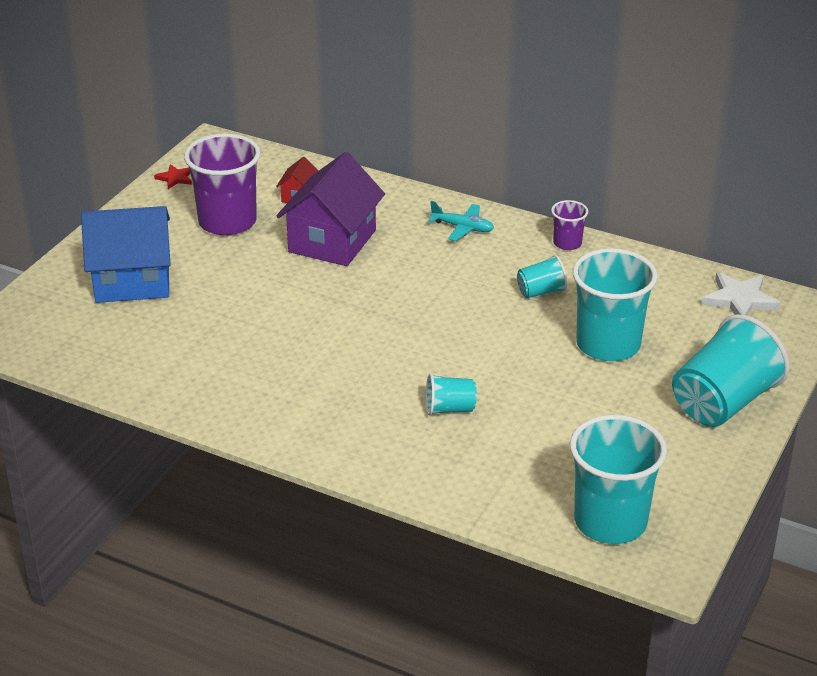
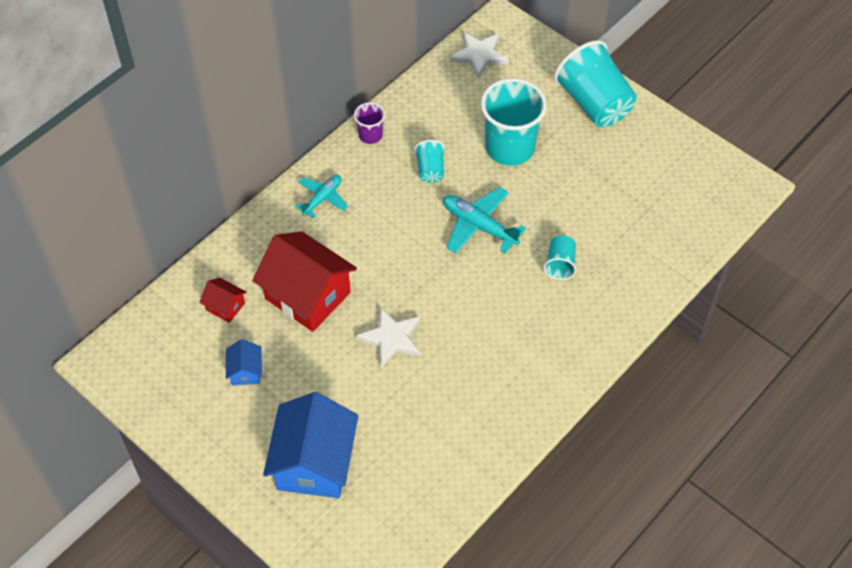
camera: 75 degrees left, 20 degrees up
(175, 178) = (151, 403): red star -> none
(227, 222) = (245, 371): purple cup -> blue house
(298, 303) = (391, 338): none -> white star
(332, 241) = (307, 295): purple house -> red house
(477, 339) = (479, 226): none -> turquoise plane
(610, 521) = (702, 202): turquoise cup -> none

